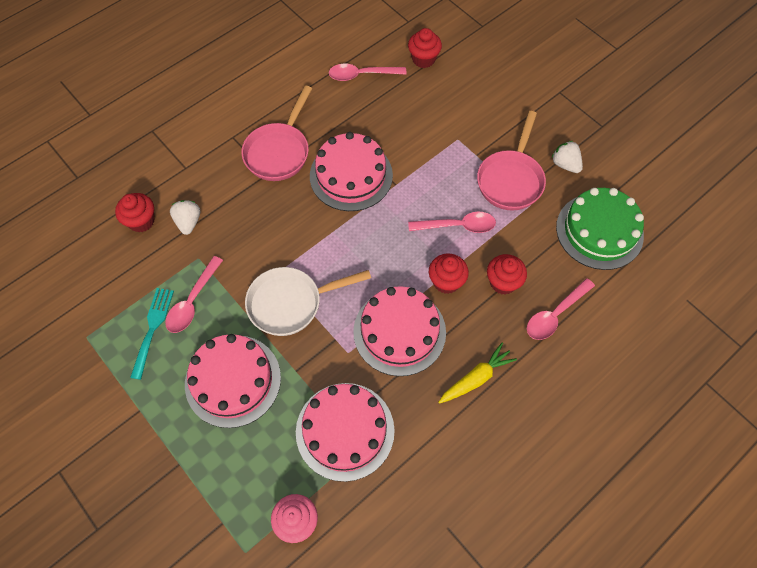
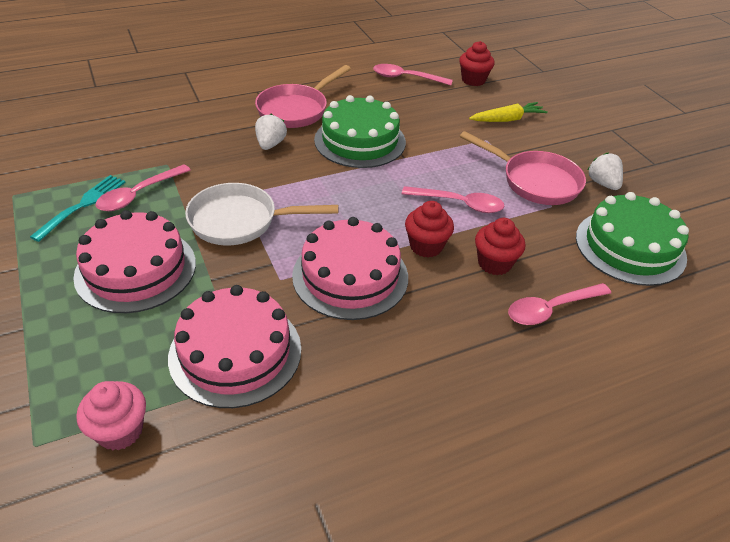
camera: 15 degrees right, 20 degrees down
(141, 221) = (131, 126): red cupcake -> none
(188, 222) = (176, 137): white strawberry -> white strawberry (270, 144)
(351, 175) = (360, 141): pink cake -> green cake
(476, 378) = (426, 345): yellow carrot -> yellow carrot (507, 119)
(511, 179) = (535, 181): pink pan -> pink pan turned 90 degrees counterclockwise

